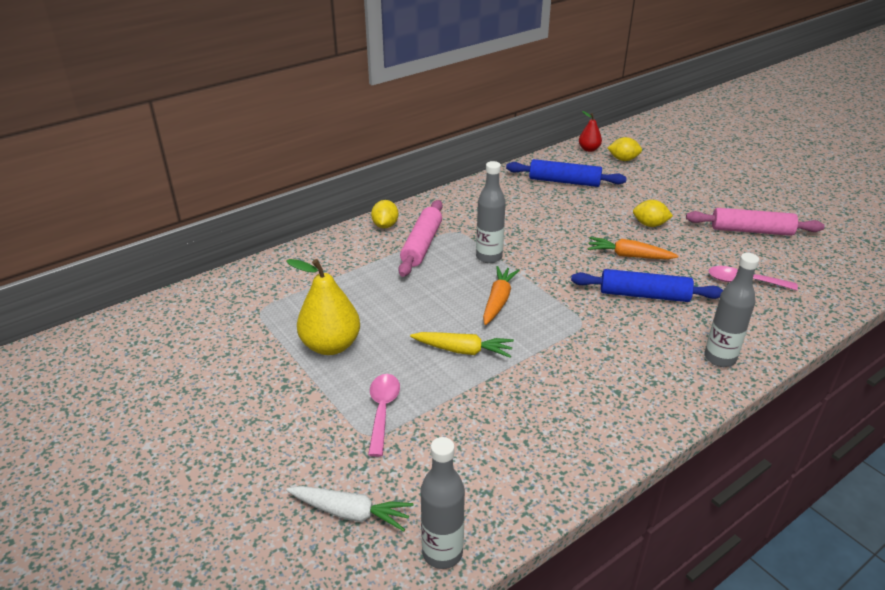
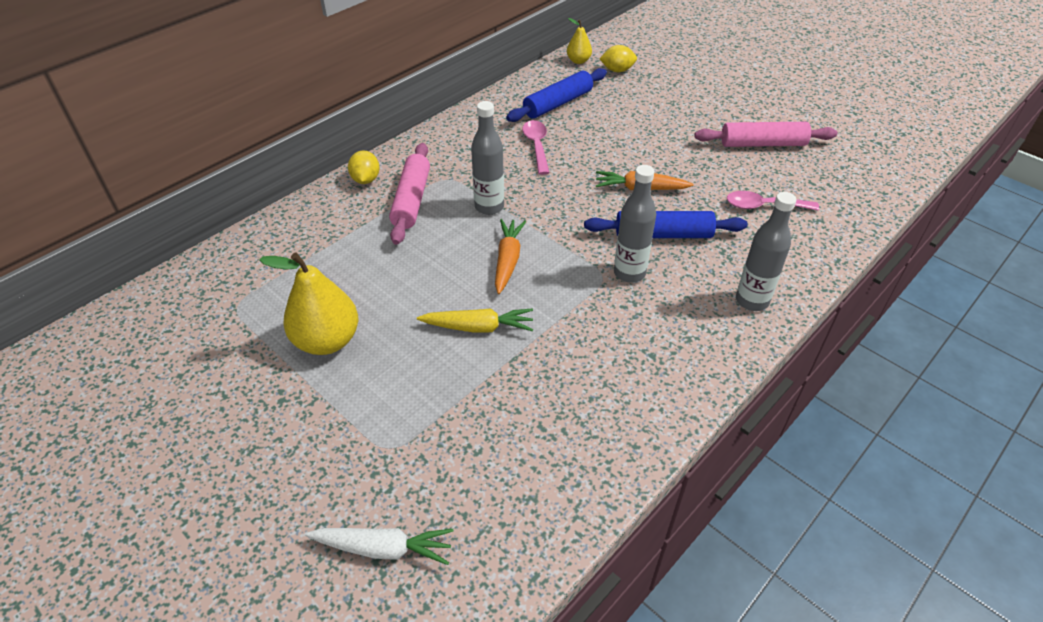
camera: 10 degrees left, 10 degrees up
(382, 410) = (400, 415): pink spoon -> pink spoon (536, 146)
(442, 553) = (494, 580): grey bottle -> grey bottle (629, 273)
(564, 181) = (557, 104): blue rolling pin -> blue rolling pin turned 45 degrees counterclockwise
(589, 149) = (578, 61): red pear -> yellow pear
(650, 224) = (657, 148): yellow lemon -> none

